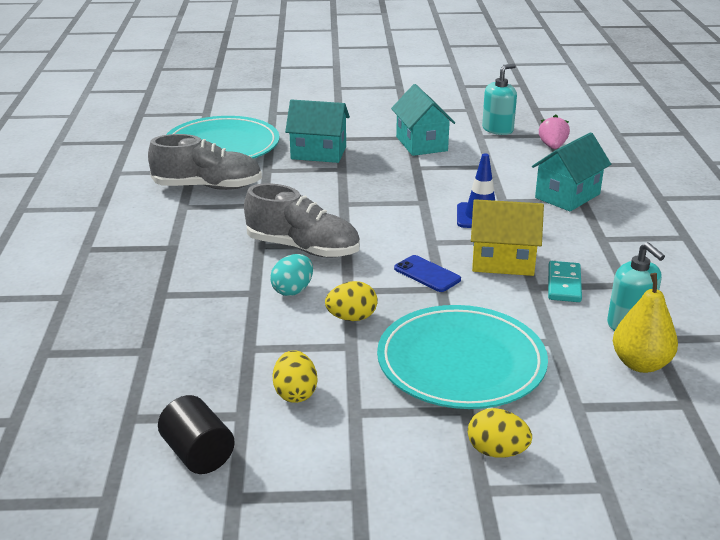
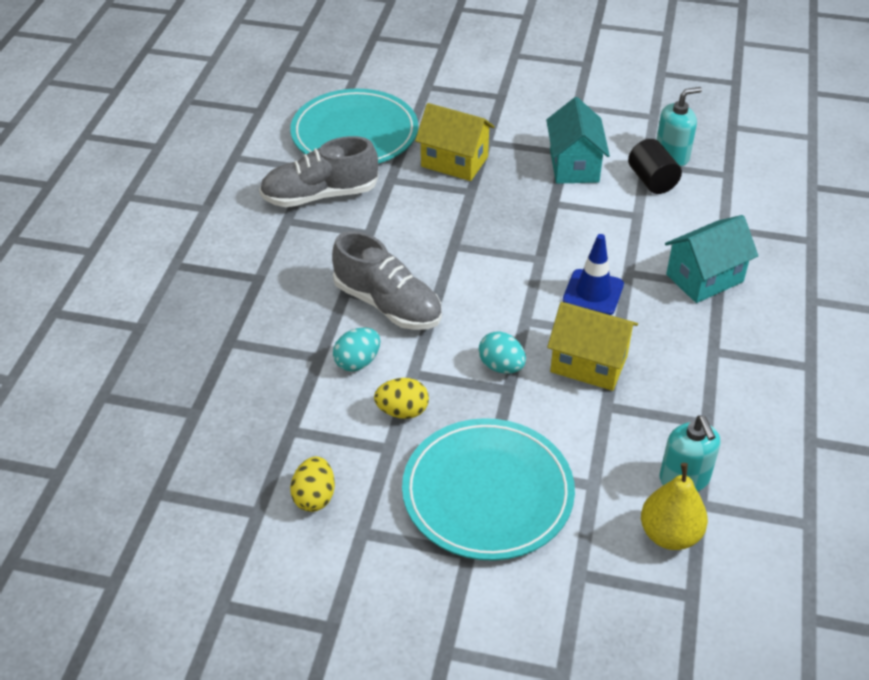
camera: 15 degrees right, 15 degrees up
(198, 454) = (204, 549): black cylinder -> black cylinder (652, 180)
(207, 187) = (320, 195): grey shoe -> grey shoe turned 150 degrees clockwise
(318, 153) = (454, 162): turquoise house -> yellow house
(427, 274) = (501, 366): blue phone -> turquoise egg
(497, 451) = (476, 610): yellow egg -> none
(552, 146) = (724, 195): pink strawberry -> none
(564, 284) = (640, 409): turquoise domino -> none

